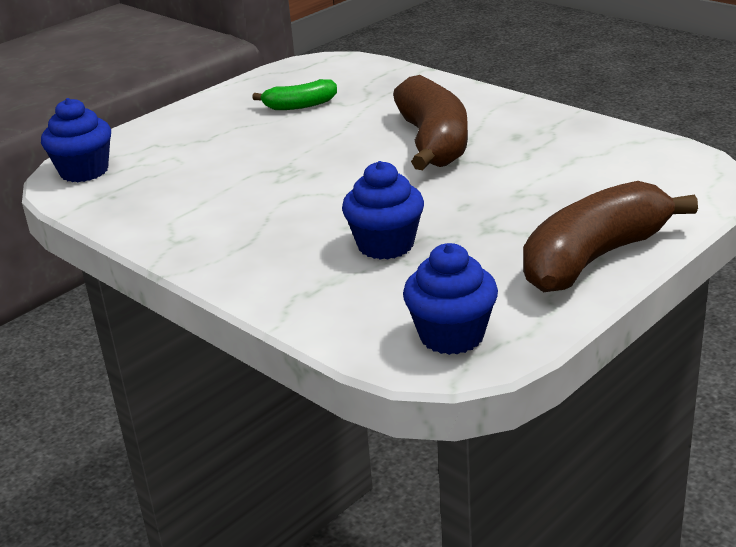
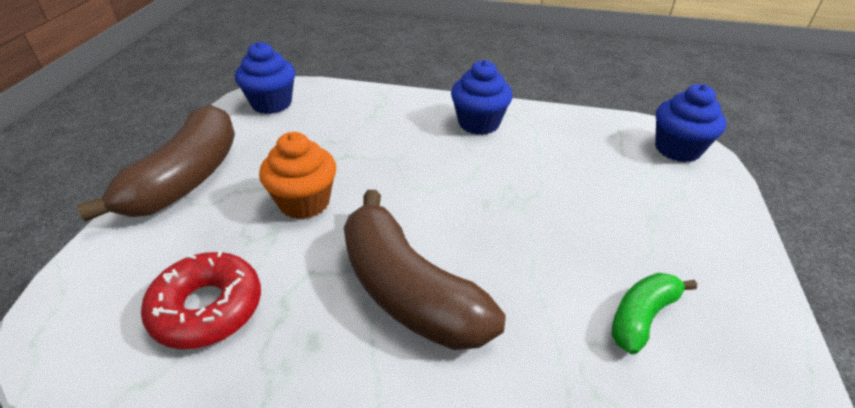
camera: 145 degrees right, 10 degrees up
(385, 245) = (356, 149): blue cupcake -> blue cupcake (479, 123)
(476, 209) = (304, 202): none -> orange cupcake
(586, 162) = (207, 308): none -> red donut

